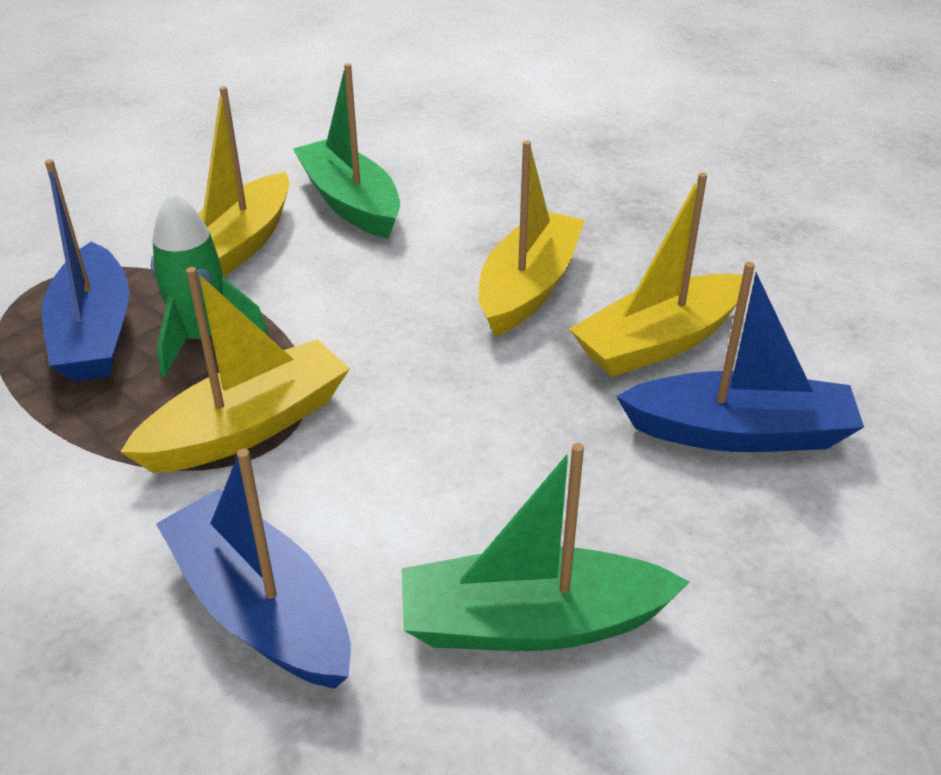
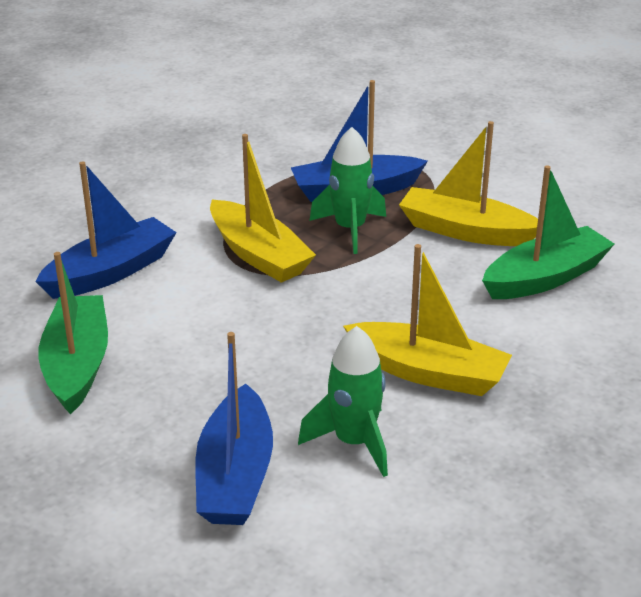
camera: 90 degrees right, 5 degrees down
(659, 341) = (354, 442): yellow boat -> green rocket

